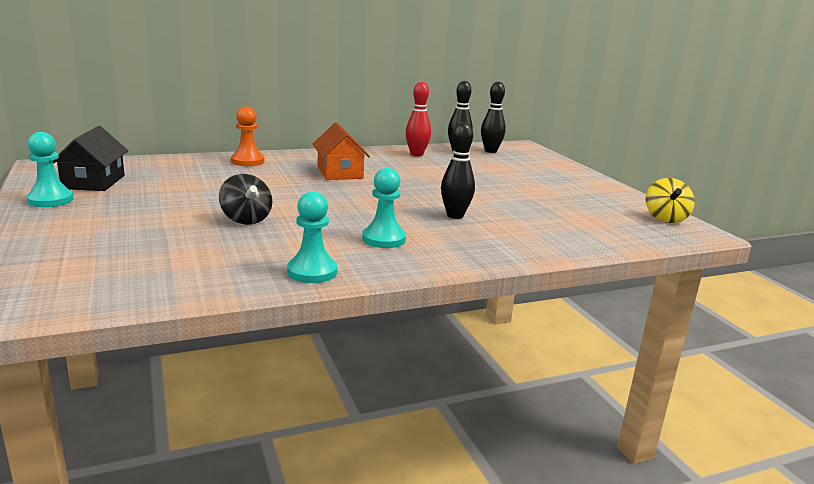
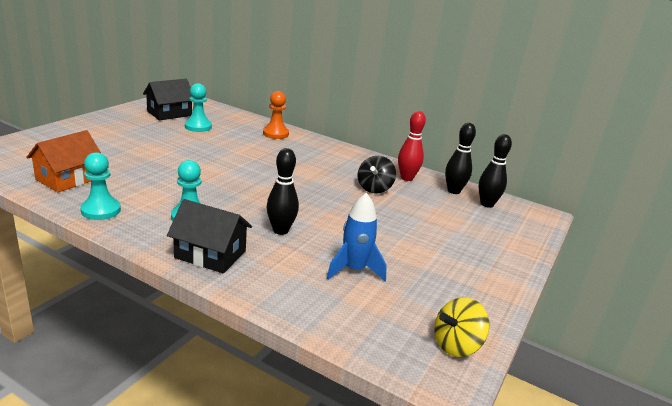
camera: 50 degrees right, 5 degrees up
(50, 200) = (127, 115): turquoise pawn -> turquoise pawn (198, 127)
(246, 219) = (165, 166): black spinning top -> black spinning top (374, 188)
(339, 172) = (306, 165): orange house -> orange house (68, 179)
(468, 250) = (210, 254): none -> black house
(546, 213) = (354, 270): none -> blue rocket

